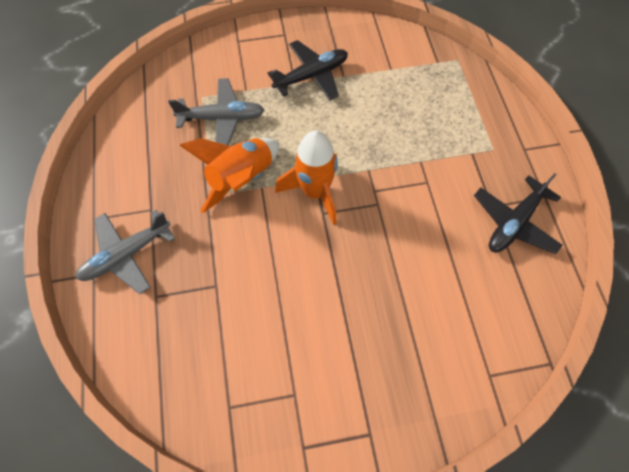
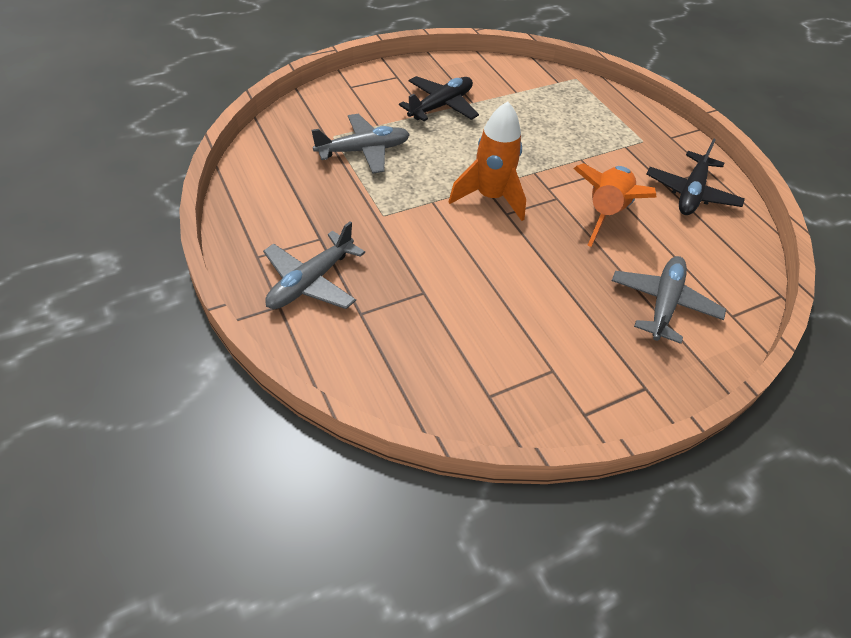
camera: 20 degrees left, 15 degrees down
(241, 179) = (408, 198): orange rocket -> orange rocket (605, 214)
(427, 346) = (663, 303): none -> grey plane

